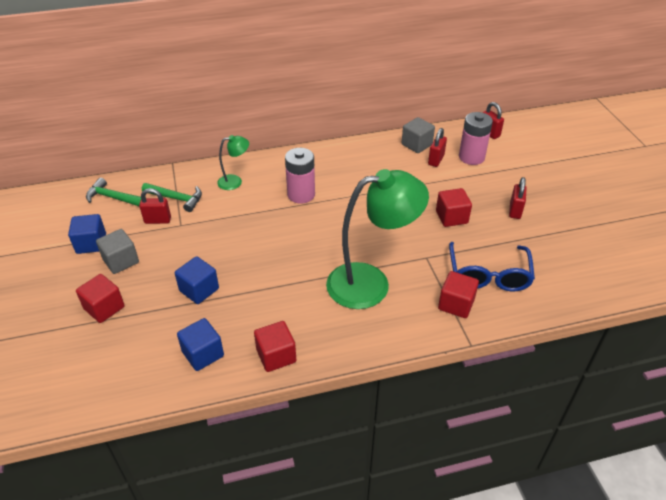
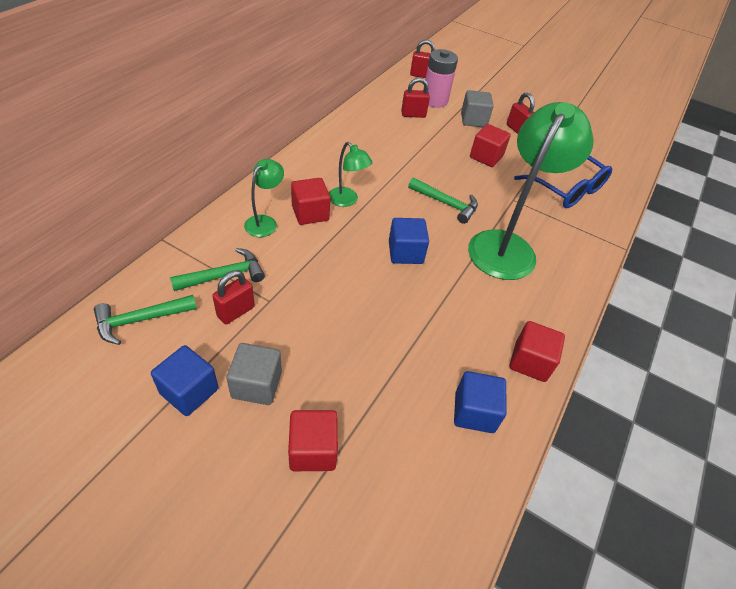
camera: 50 degrees left, 5 degrees up
(199, 290) = (383, 353): blue cube -> blue cube (405, 252)
(301, 194) = (347, 201): pink battery -> green lamp
(367, 232) = (446, 204): none -> green hammer
(416, 145) = (381, 108): grey cube -> grey cube (473, 120)
(436, 160) = (413, 115): red padlock -> red padlock turned 75 degrees counterclockwise
(456, 304) = (579, 224): red cube -> red cube (310, 213)

